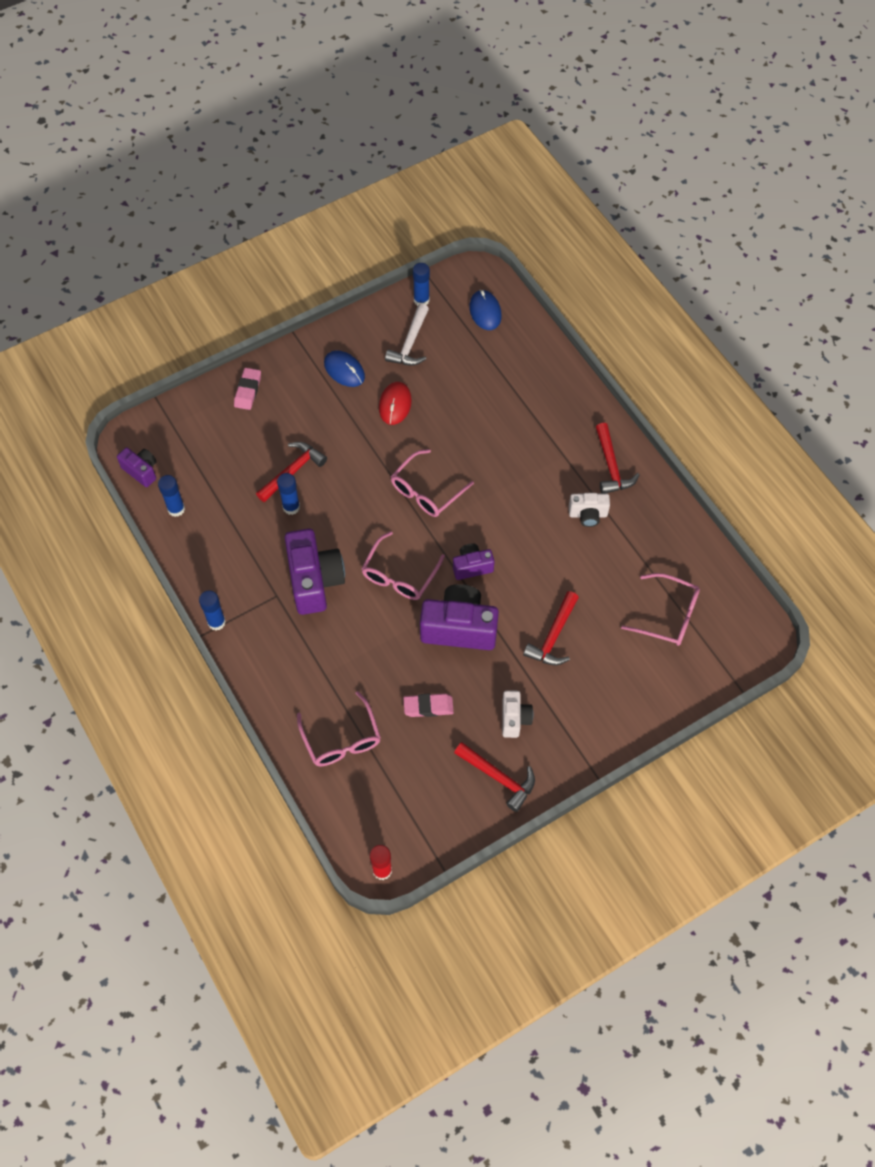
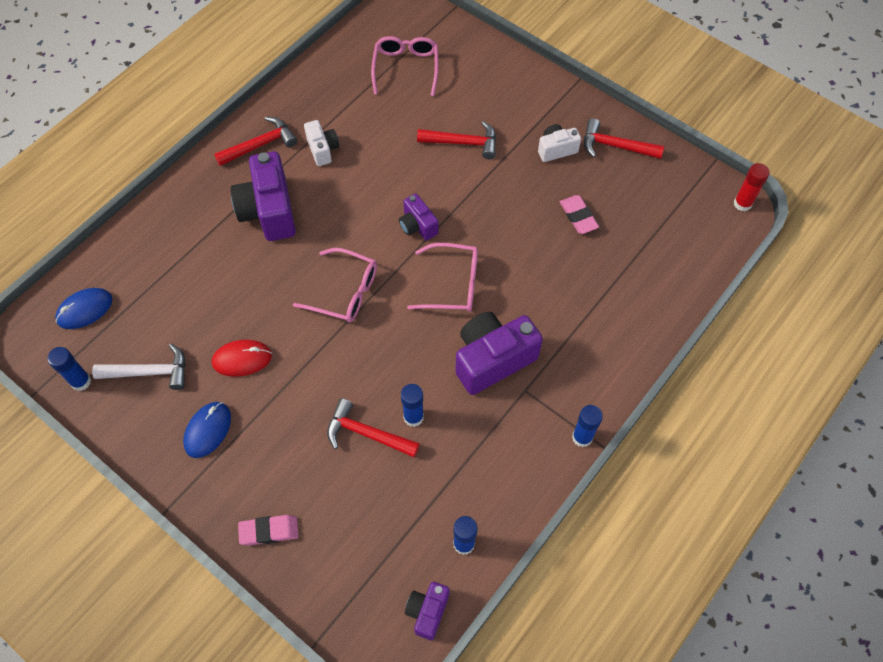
camera: 110 degrees left, 0 degrees up
(342, 740) = (646, 274): pink glasses -> none
(459, 628) = (488, 216): purple camera -> purple camera (269, 211)
(498, 777) = (615, 146): red hammer -> red hammer turned 90 degrees counterclockwise

